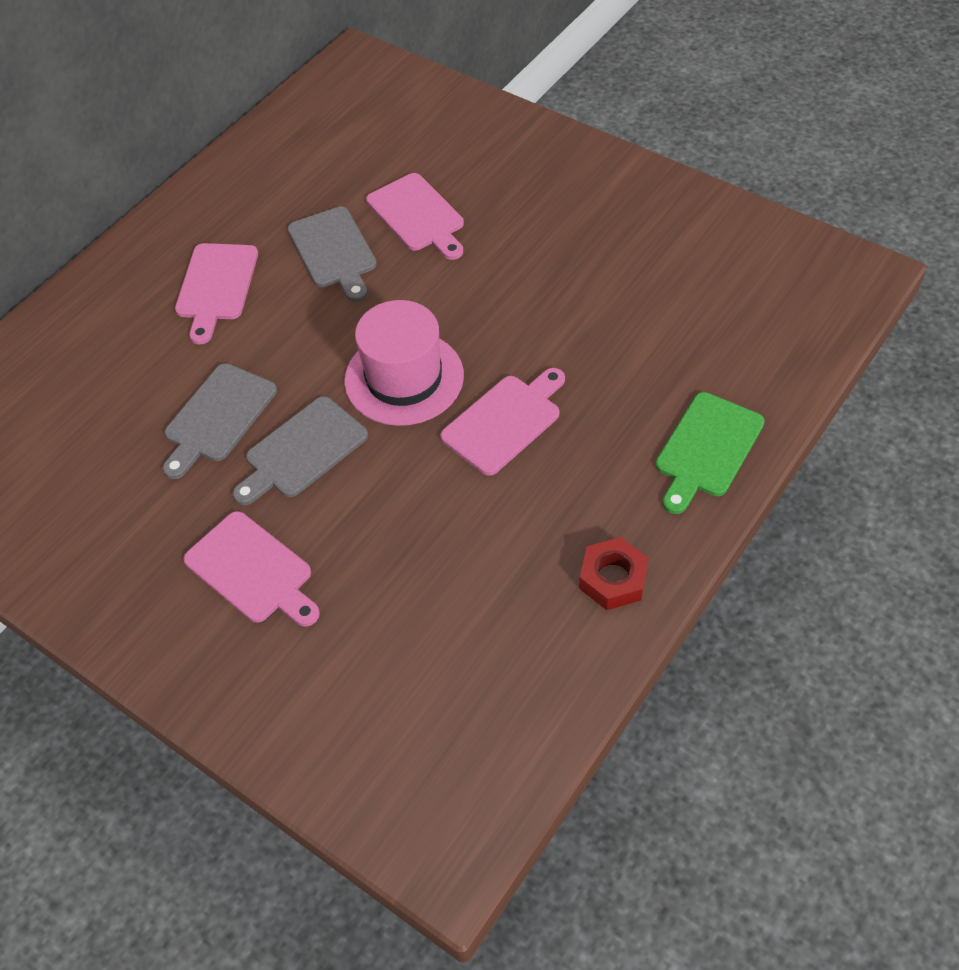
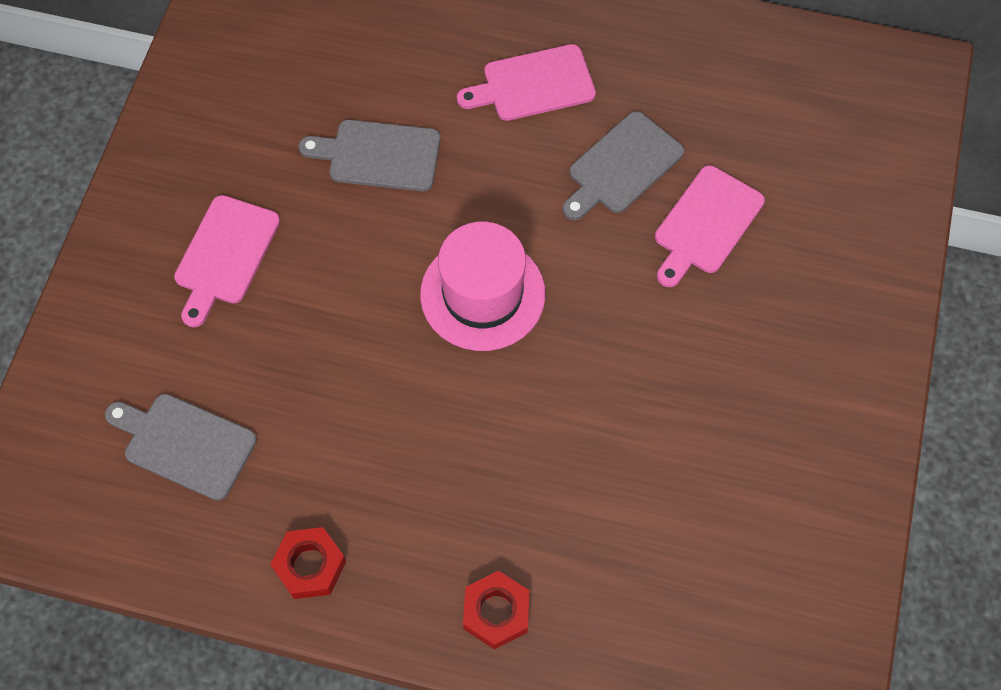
camera: 65 degrees right, 10 degrees up
(302, 451) = (365, 241): grey cutting board -> grey cutting board (184, 444)
(505, 421) = (462, 406): pink cutting board -> none
(706, 449) = (496, 612): green cutting board -> red nut

